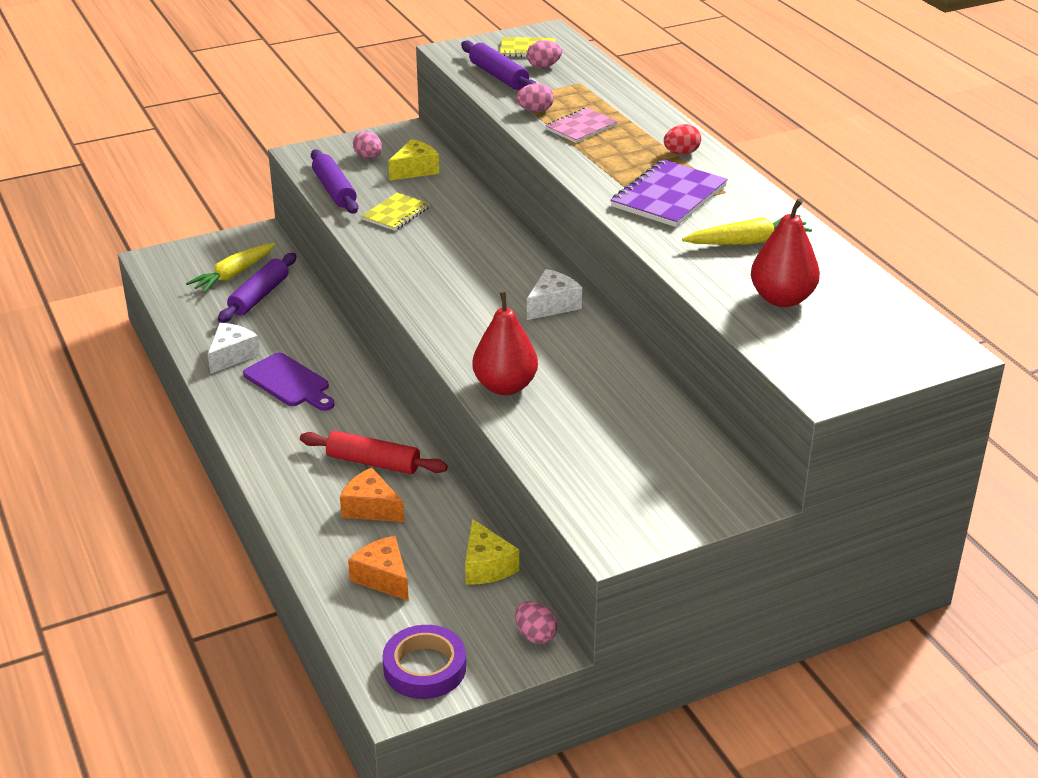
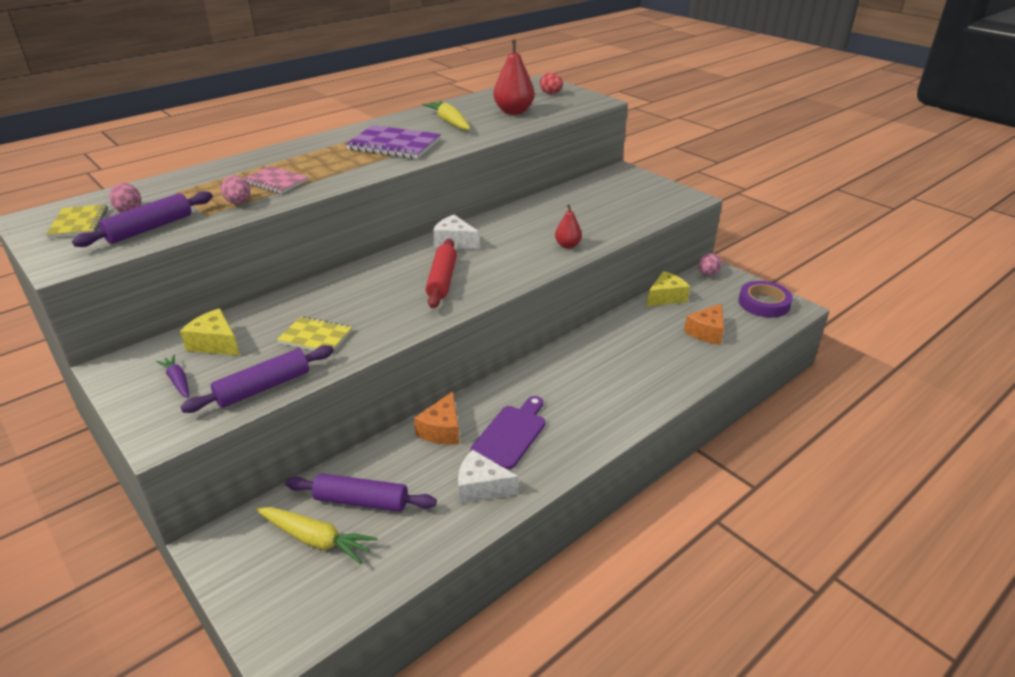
camera: 105 degrees left, 0 degrees up
(368, 157) = (178, 381): pink egg -> purple carrot
(370, 508) = (645, 352): orange cheese -> orange cheese (442, 430)
(373, 462) = (595, 361): red rolling pin -> red rolling pin (442, 280)
(505, 386) = (567, 245): red pear -> red pear, size x0.58
(681, 153) = (321, 146): red egg -> red egg (551, 93)

